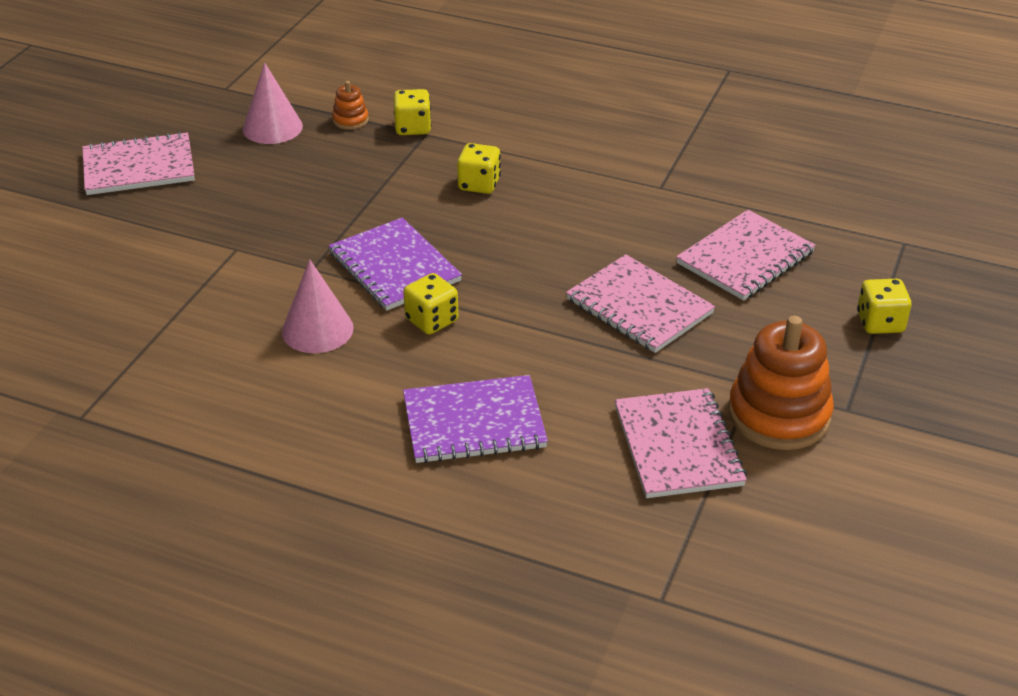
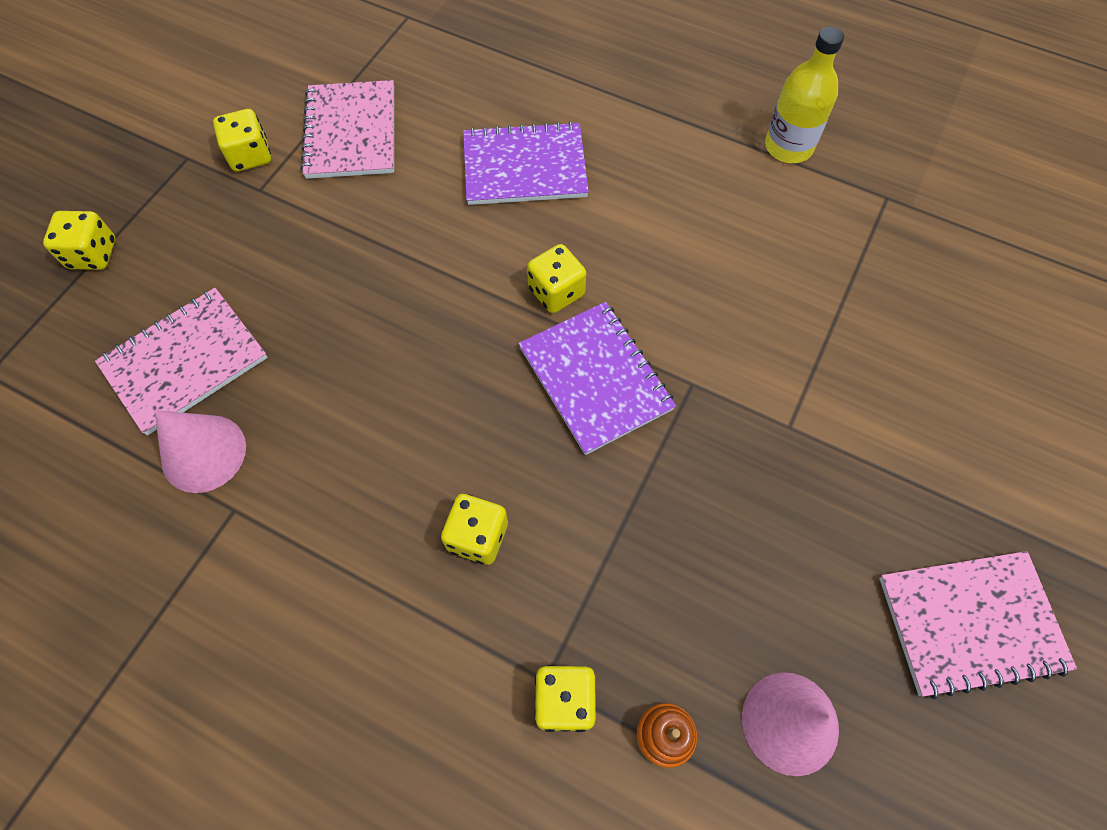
camera: 175 degrees left, 25 degrees up
(172, 461) = (788, 147): none -> yellow bottle
(317, 329) = (677, 288): pink cone -> pink cone (203, 453)
(639, 306) = (332, 295): pink notebook -> none
(778, 415) = (250, 156): orange stacking toy -> yellow dice

